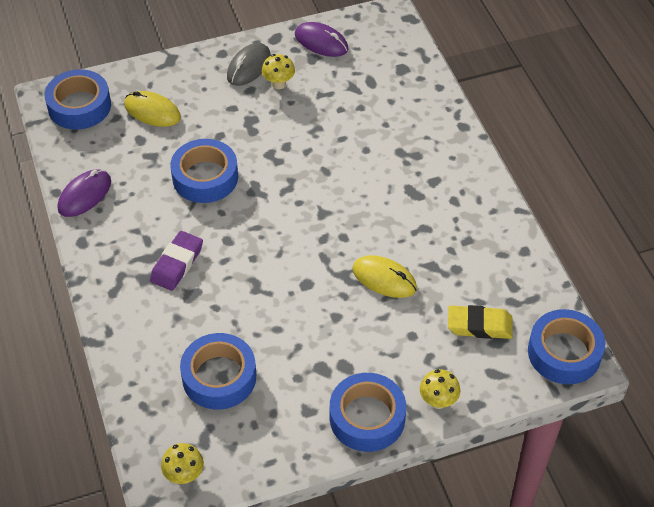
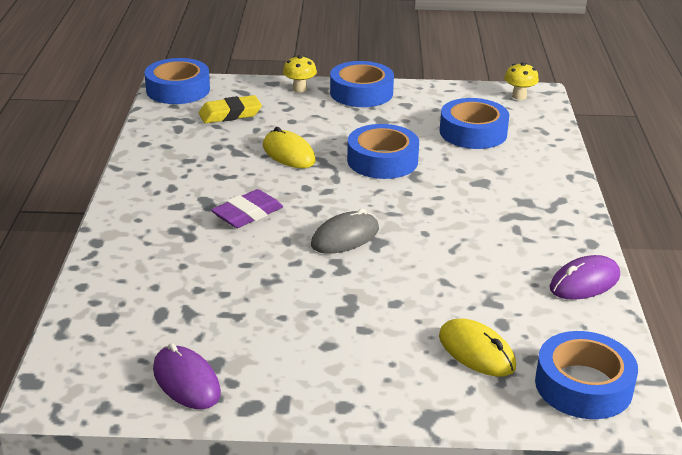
camera: 160 degrees left, 20 degrees down
(177, 264) = (488, 204): purple eraser -> purple eraser (247, 214)
(205, 177) = (431, 265): blue tape -> blue tape (382, 160)
(249, 67) = (313, 375): grey mouse -> grey mouse (345, 237)
(278, 84) = (284, 341): yellow mushroom -> none
(479, 325) = (230, 114): yellow eraser -> yellow eraser turned 45 degrees counterclockwise

